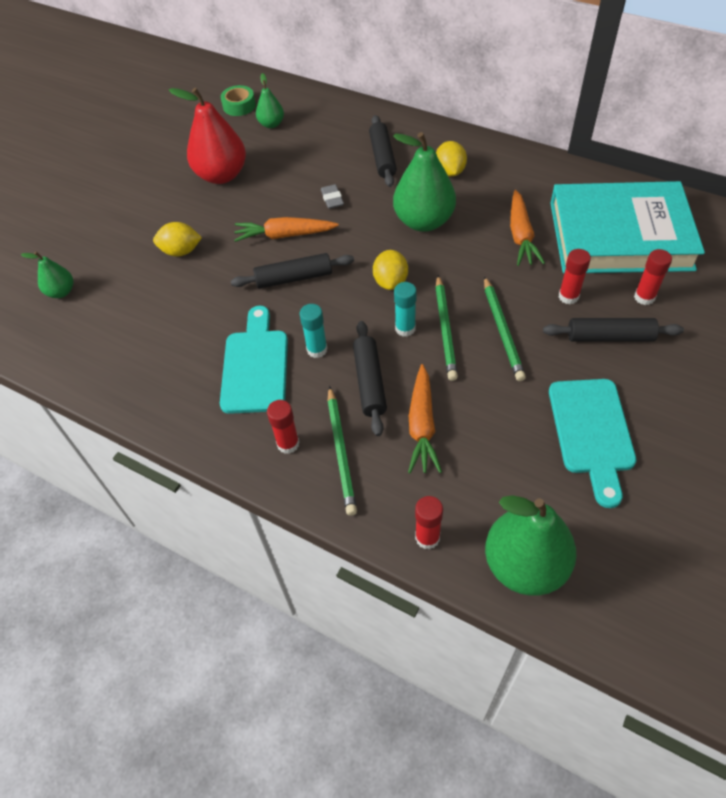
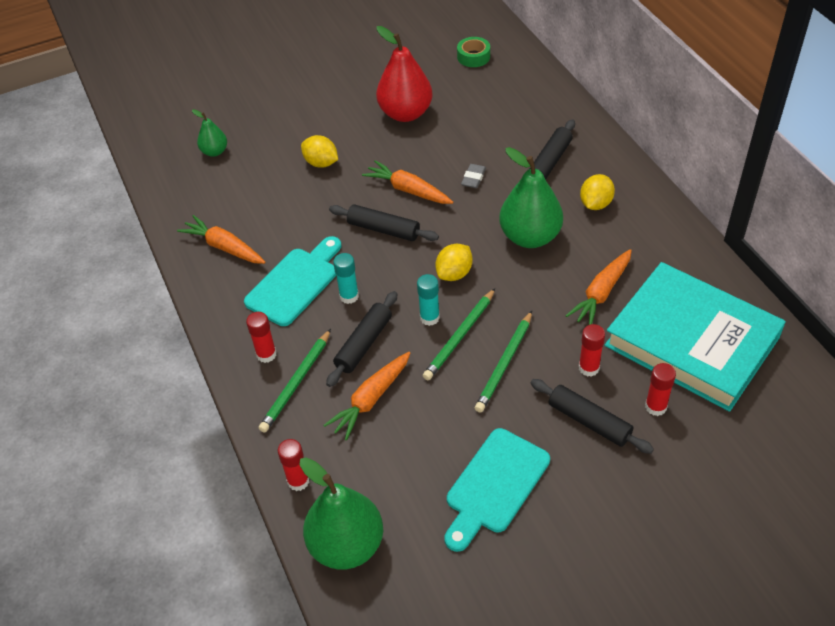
camera: 35 degrees right, 5 degrees down
(153, 372) = (224, 247): none -> orange carrot
(271, 124) = (485, 86): green pear -> none

